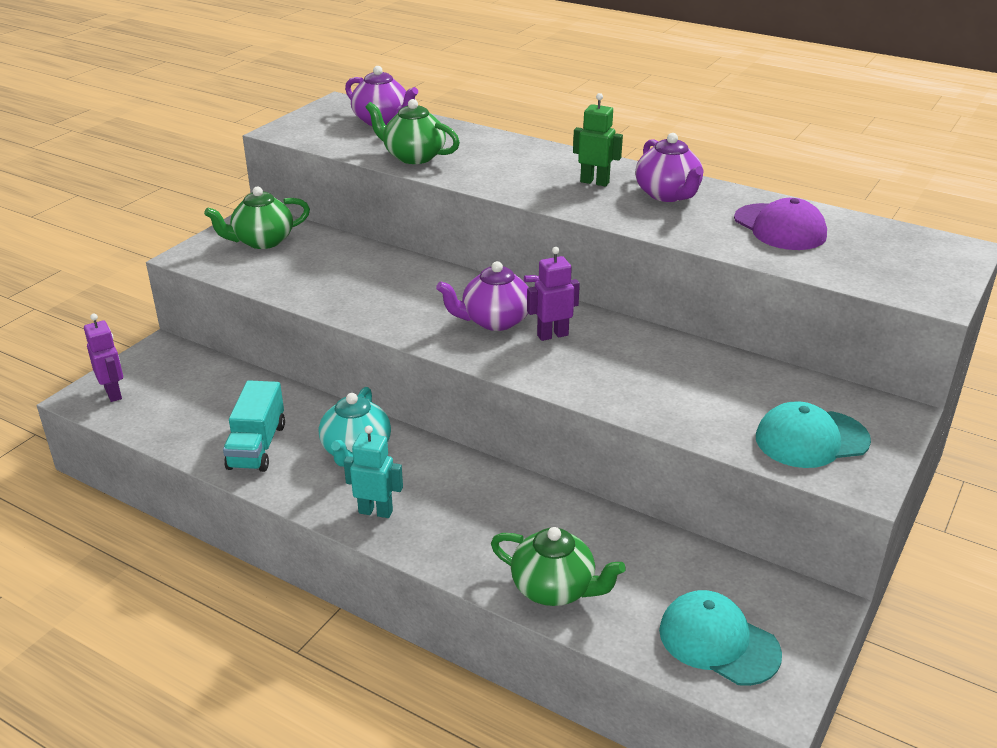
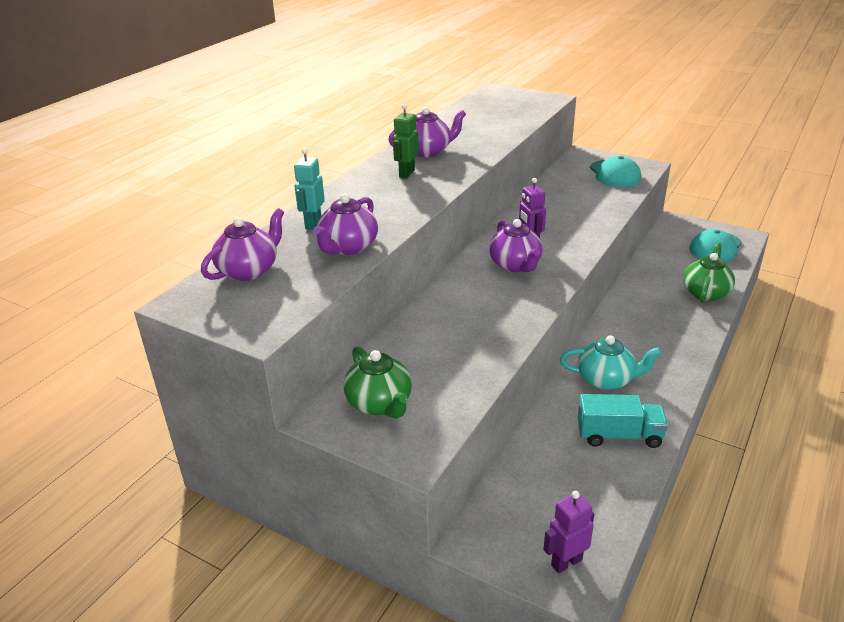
camera: 90 degrees left, 0 degrees up
(376, 511) = (671, 363): turquoise robot -> turquoise robot (313, 224)
(413, 156) = (348, 247): green teapot -> purple teapot
(780, 228) = (475, 124): purple cap -> none

